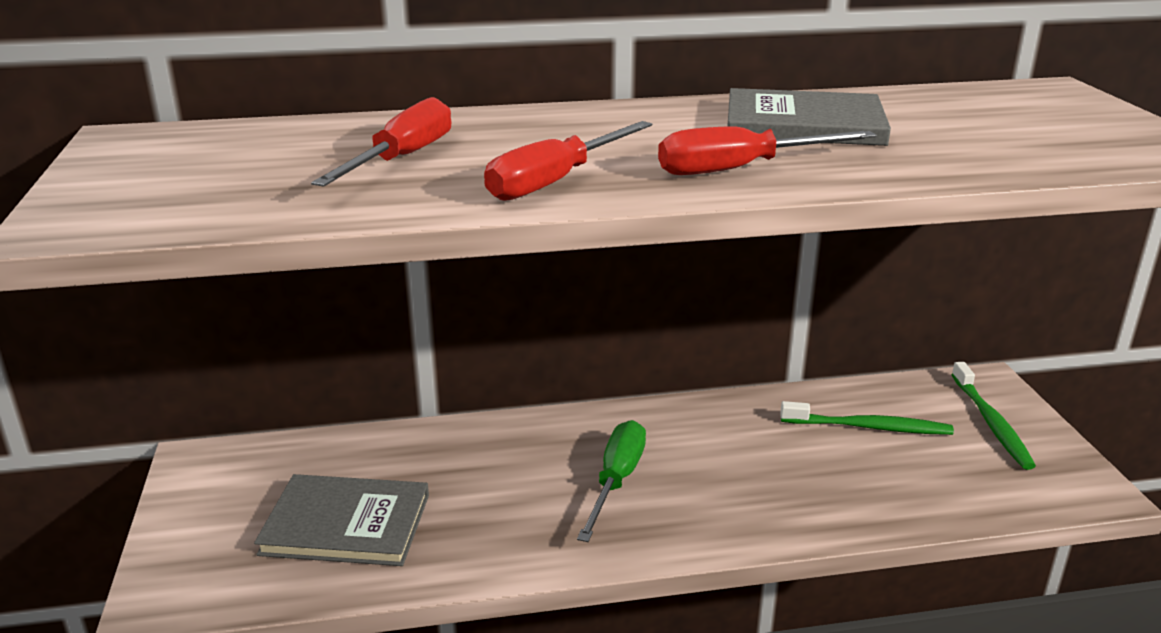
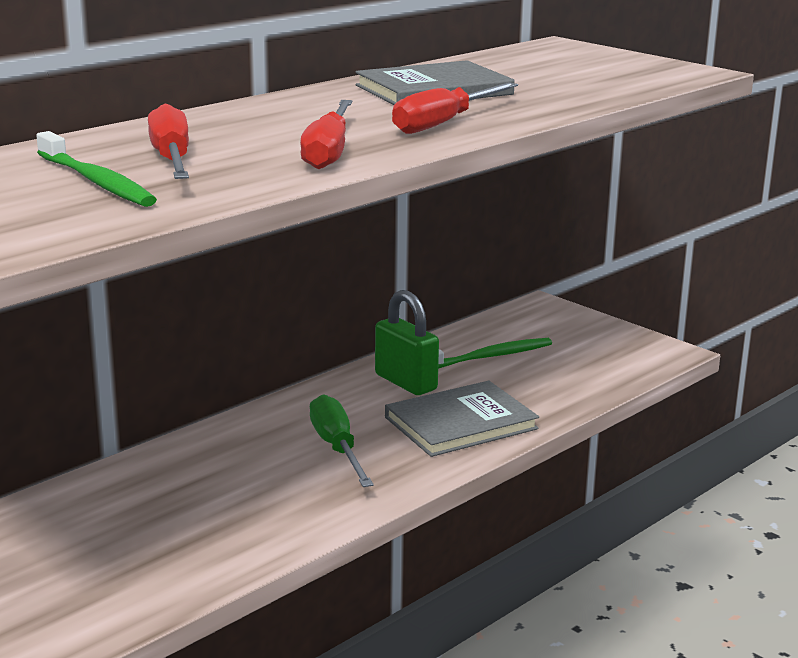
camera: 35 degrees left, 5 degrees down
(346, 524) = (138, 550): grey book -> grey book (461, 423)
(754, 429) = (405, 382): none -> green padlock
(991, 423) = (568, 331): green toothbrush -> green toothbrush (96, 182)

